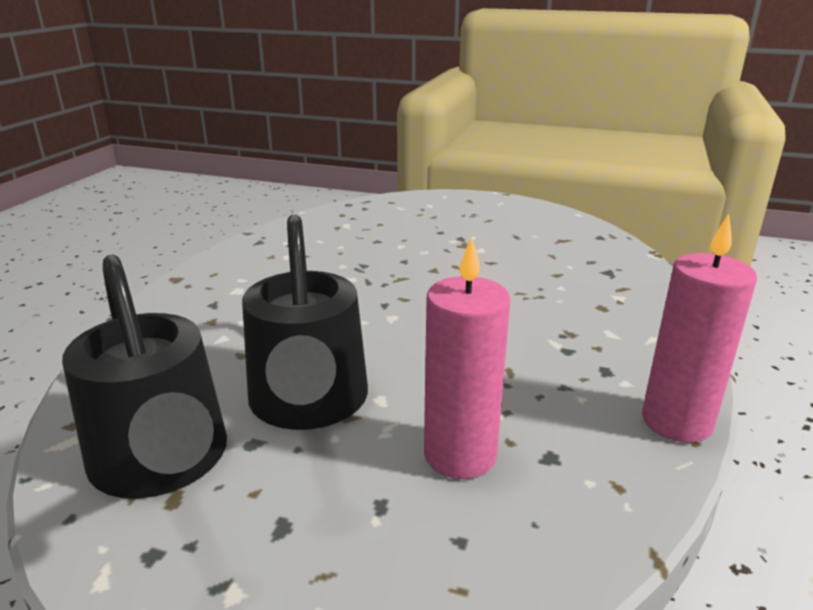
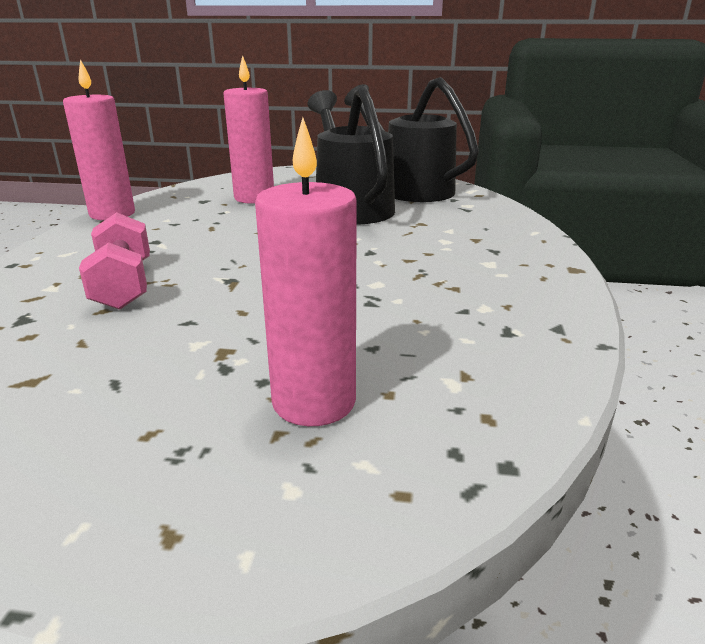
camera: 170 degrees right, 0 degrees up
(416, 223) = (314, 401): none -> pink candle
(557, 292) = (123, 285): none -> pink dumbbell

